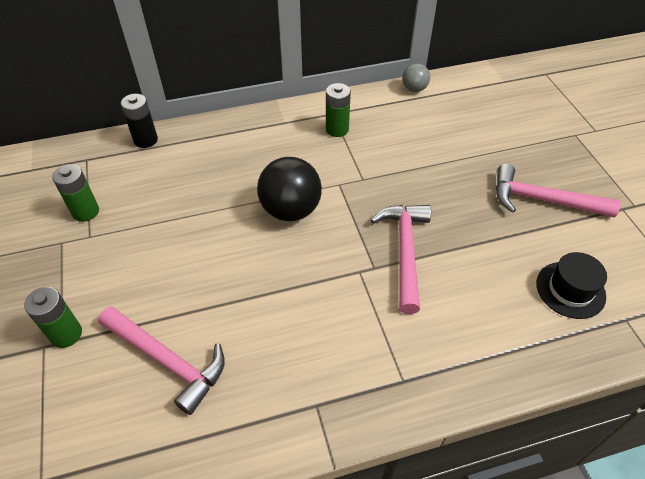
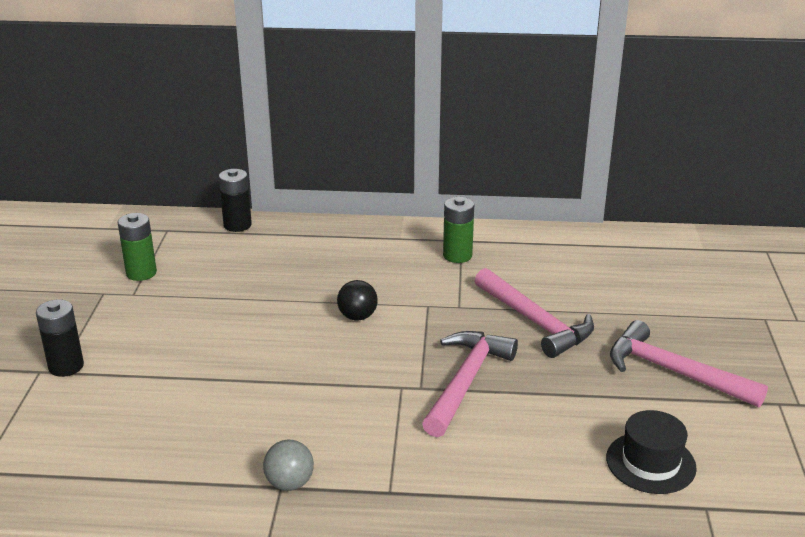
camera: 20 degrees right, 20 degrees down
(66, 334) = (66, 366): green battery -> black battery
(167, 360) = (150, 411): pink hammer -> pink hammer (535, 321)
(291, 210) = (357, 316): black ball -> black ball, size x0.54
(414, 89) = (578, 235): grey ball -> grey ball (289, 483)

